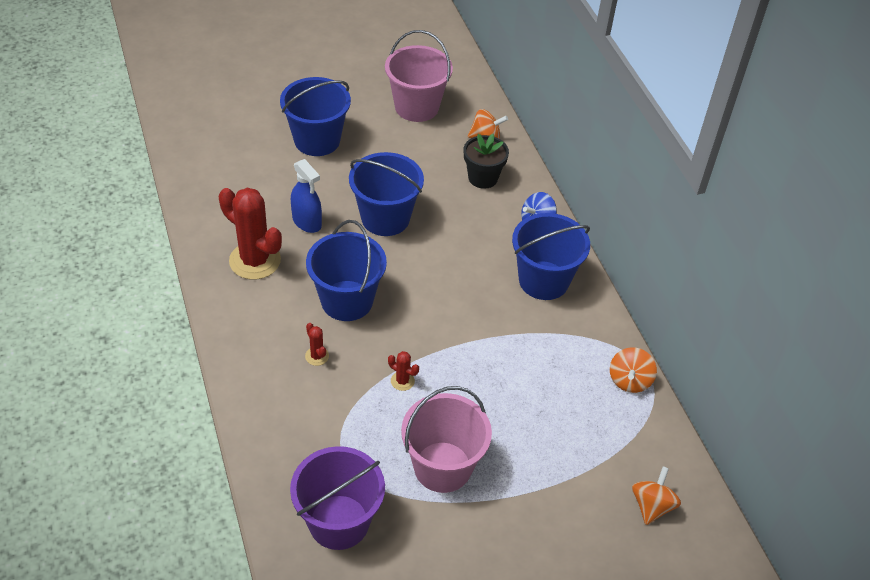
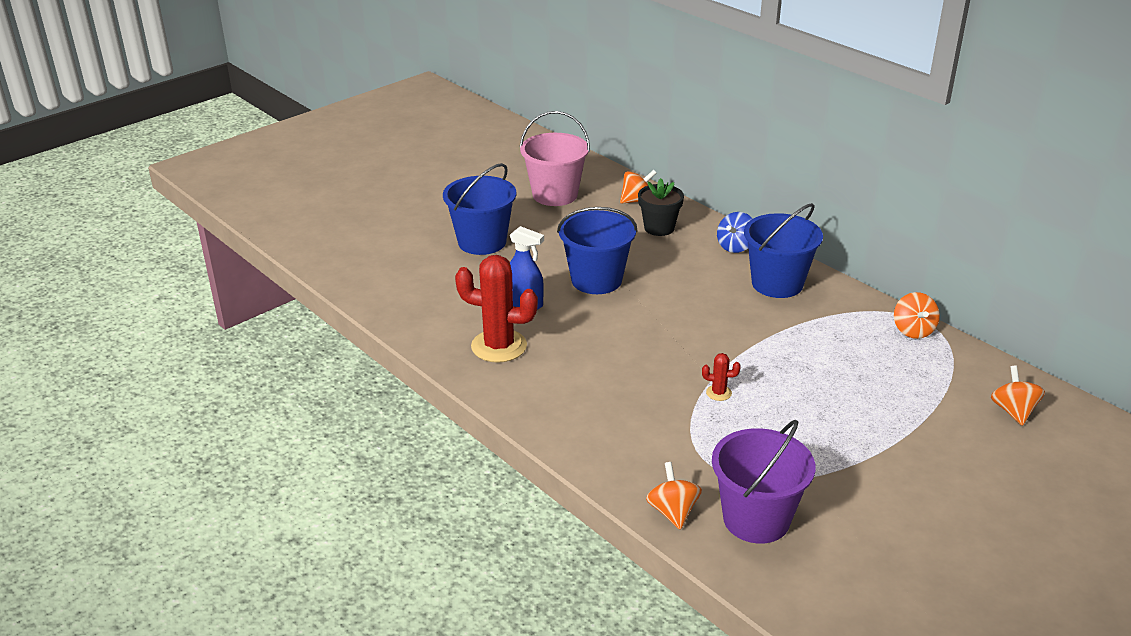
camera: 20 degrees left, 15 degrees down
(277, 486) = (673, 512): none -> orange spinning top
(317, 356) = (622, 400): red cactus -> none
(347, 301) = (614, 350): blue bucket -> none
(442, 467) = (812, 444): pink bucket -> none

